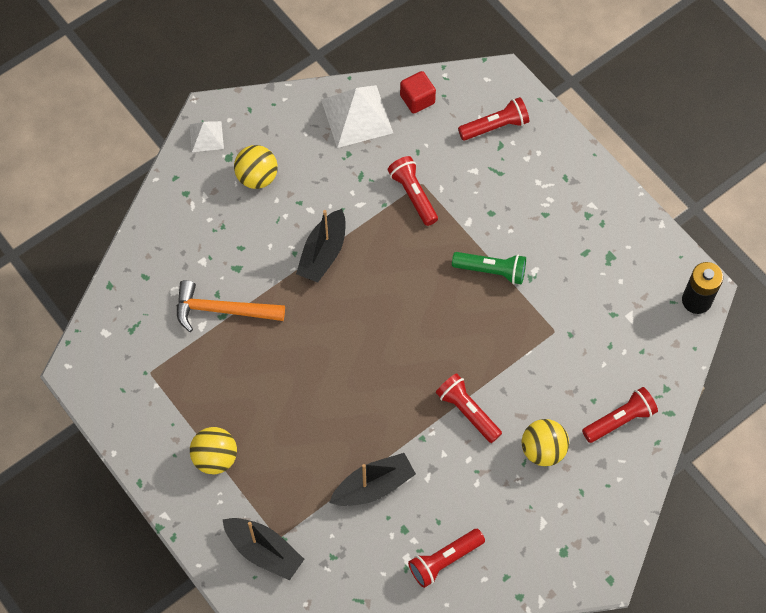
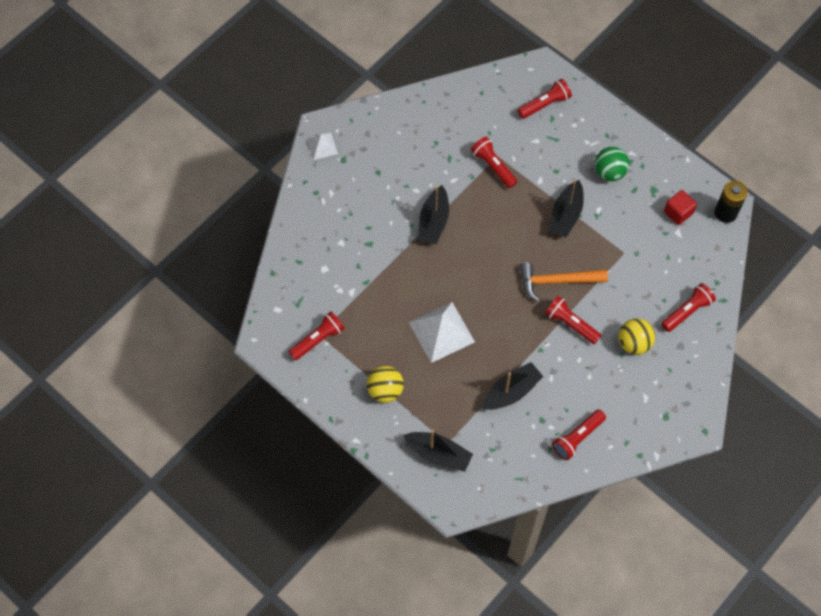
camera: 10 degrees left, 0 degrees up
(146, 379) = (318, 339): none -> red flashlight
(222, 310) = (365, 278): orange hammer -> orange hammer (557, 281)
(257, 177) = (369, 171): yellow ball -> none
(357, 116) = (436, 112): white pyramid -> white pyramid (441, 332)
(417, 99) = (480, 92): red cube -> red cube (678, 212)
(491, 271) = (566, 215): green flashlight -> black boat
(558, 225) = (609, 172): none -> green ball

